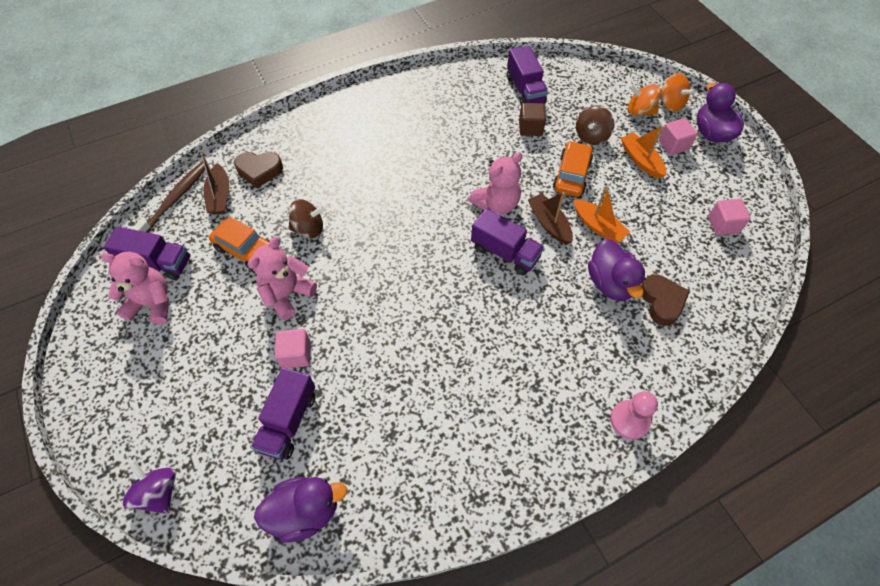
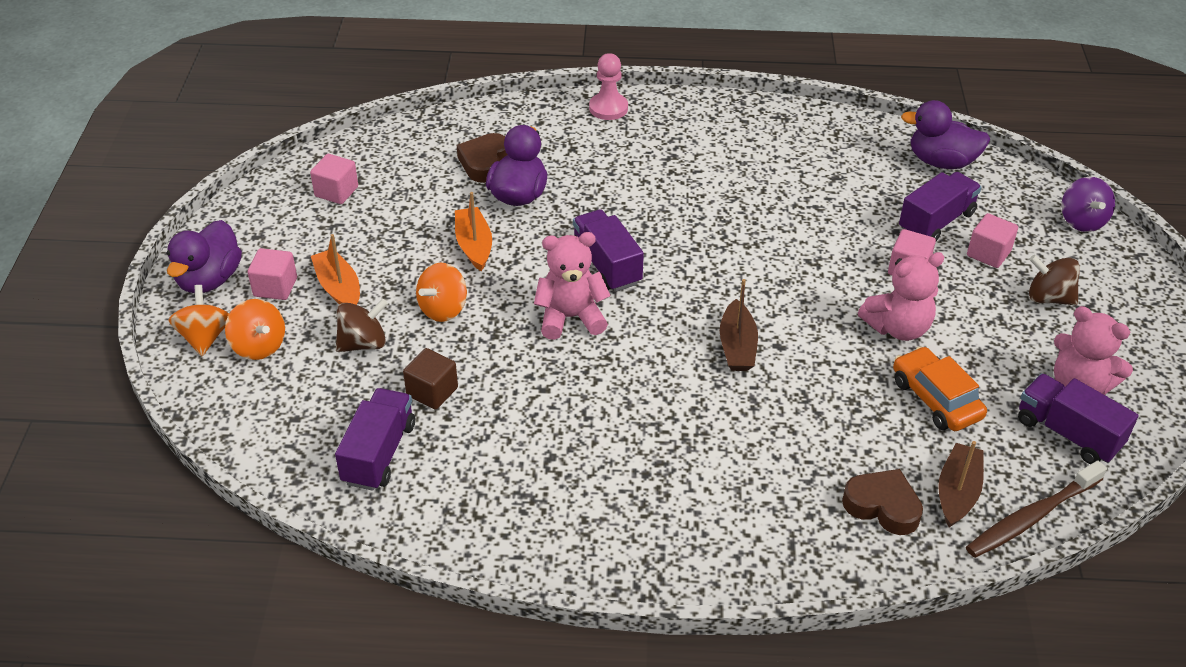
camera: 150 degrees left, 15 degrees down
(237, 404) = (988, 253): none -> pink cube
(309, 229) = (839, 391): brown spinning top -> brown spinning top (1048, 298)
(549, 223) = (527, 271): brown boat -> brown boat (737, 346)
(571, 175) = (443, 309): orange car -> orange spinning top
(641, 160) = (338, 288): orange boat -> orange boat turned 150 degrees clockwise

